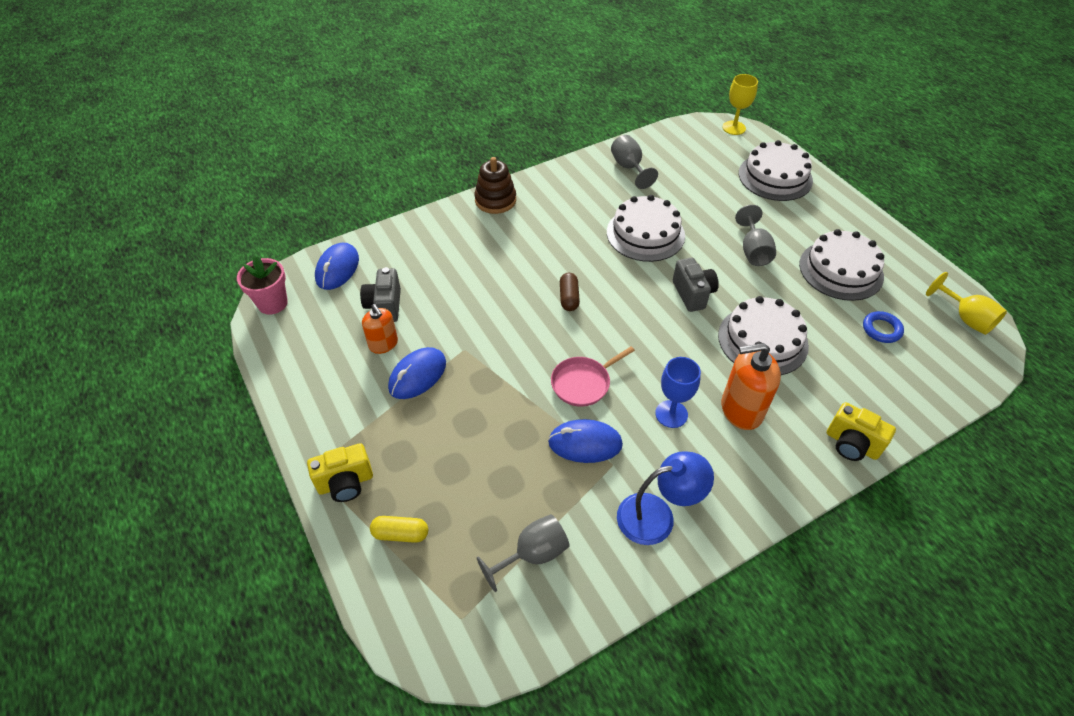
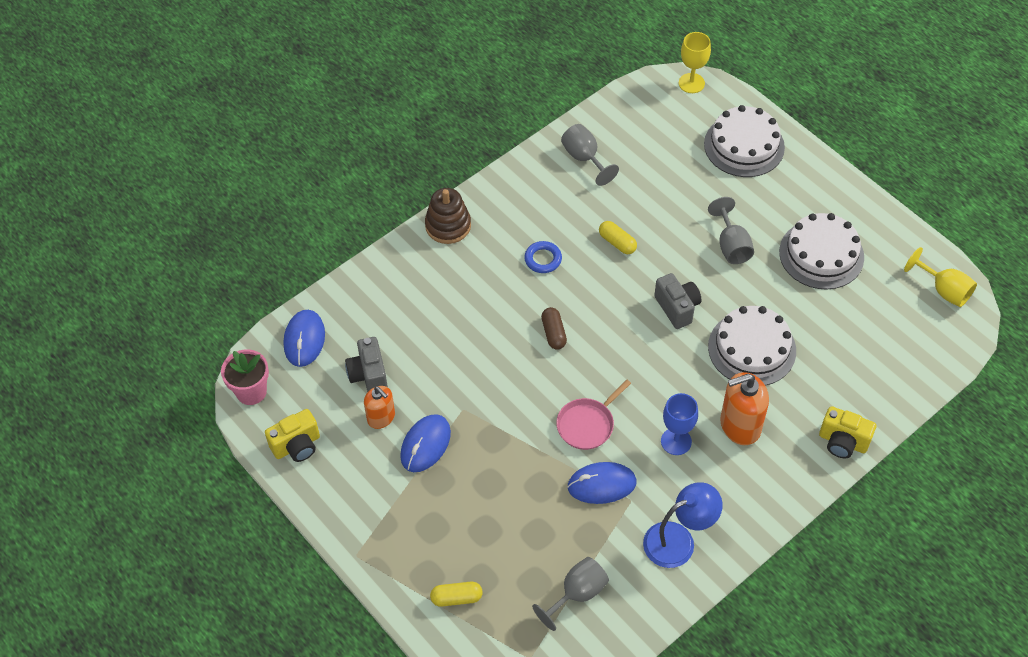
camera: 10 degrees left, 5 degrees up
(345, 483) = (391, 562): yellow camera -> yellow camera (297, 446)
(645, 234) = (617, 243): white cake -> yellow capsule
(881, 329) = (864, 317): blue ring -> blue ring (543, 259)

